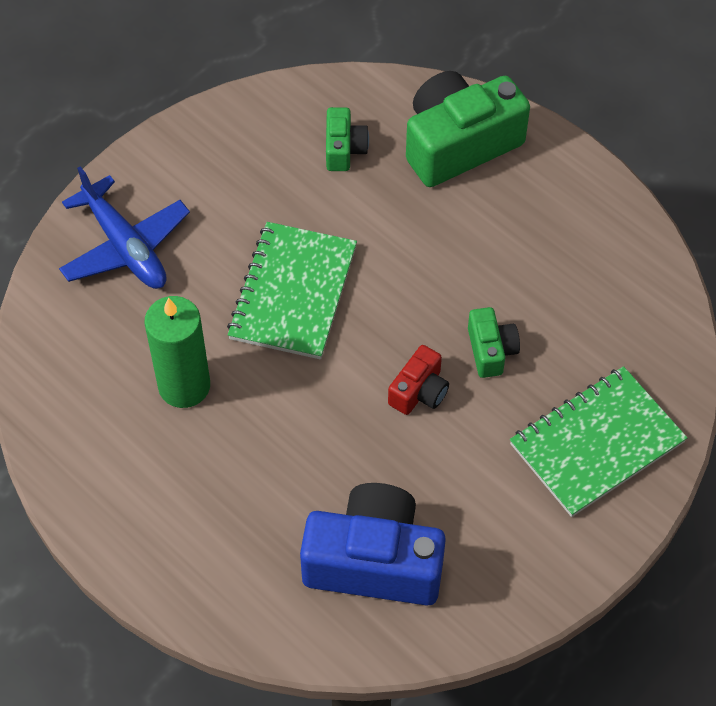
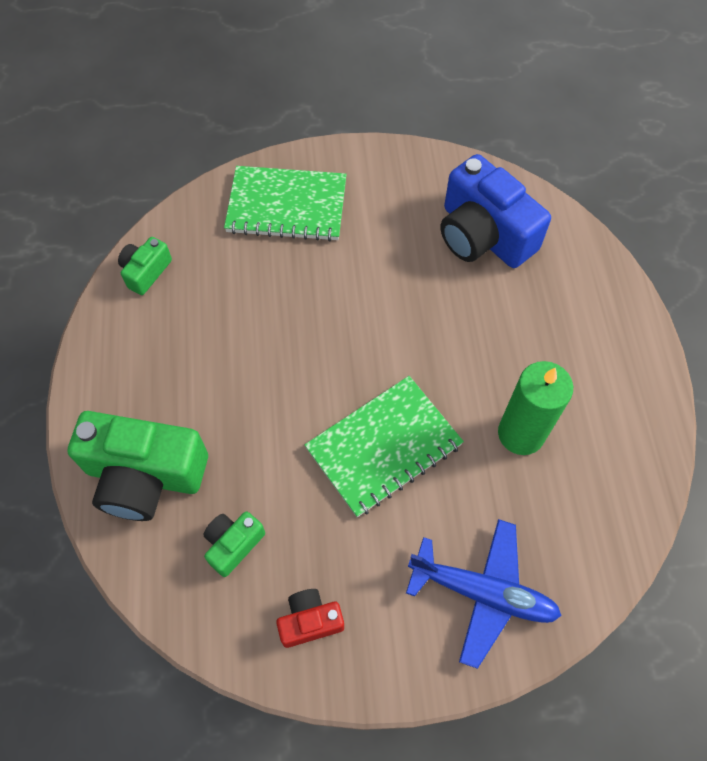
camera: 140 degrees left, 5 degrees up
(125, 246) = (483, 593): blue plane -> blue plane turned 105 degrees clockwise
(419, 391) = (362, 312): red camera -> red camera (310, 621)
(491, 350) = (289, 304): green camera -> green camera (146, 272)

